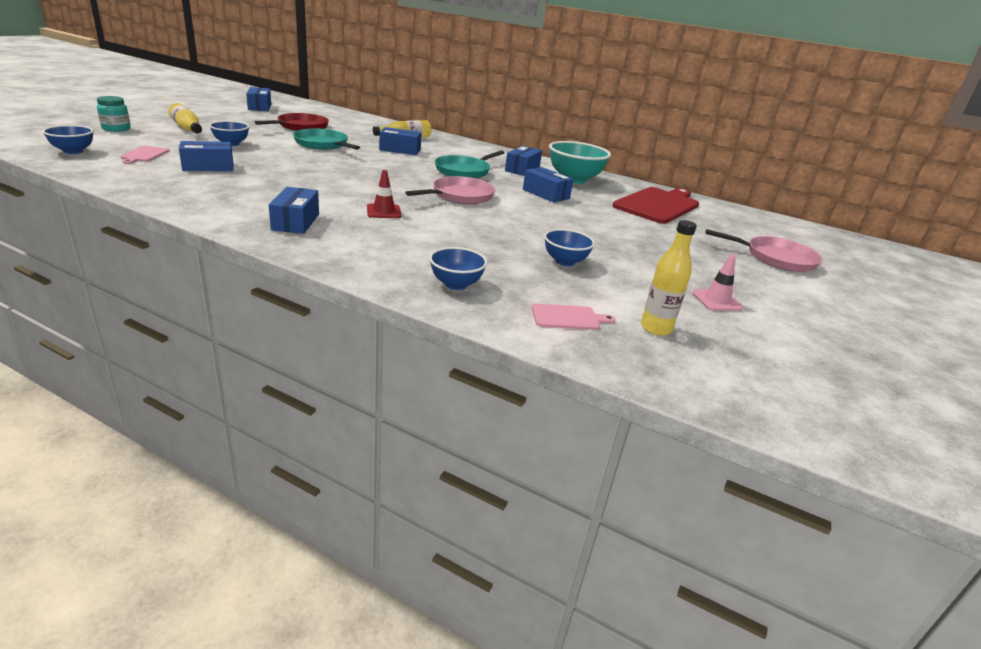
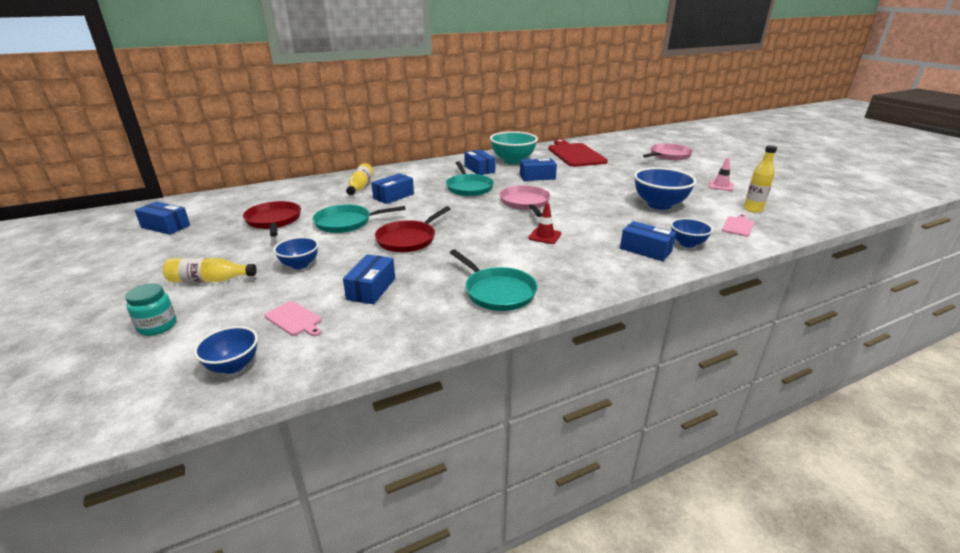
camera: 50 degrees left, 0 degrees up
(237, 205) = (497, 292): none -> turquoise pan
(296, 222) = (551, 273): blue box -> blue box (645, 250)
(313, 165) = (408, 239): none -> red pan
(565, 262) = (659, 205): blue bowl -> blue bowl, size x1.74

